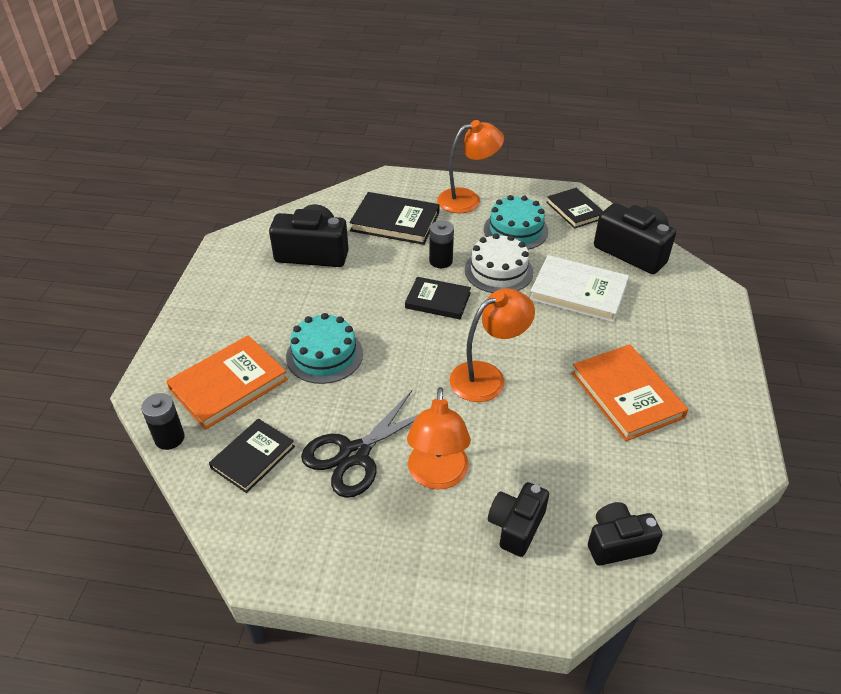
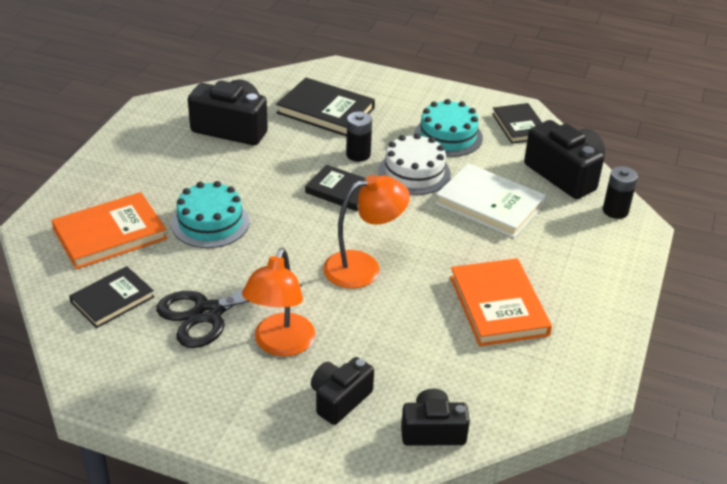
camera: 10 degrees right, 5 degrees down
(169, 438) = (41, 271): black battery -> black battery (615, 211)
(467, 199) = (409, 99): orange lamp -> none

